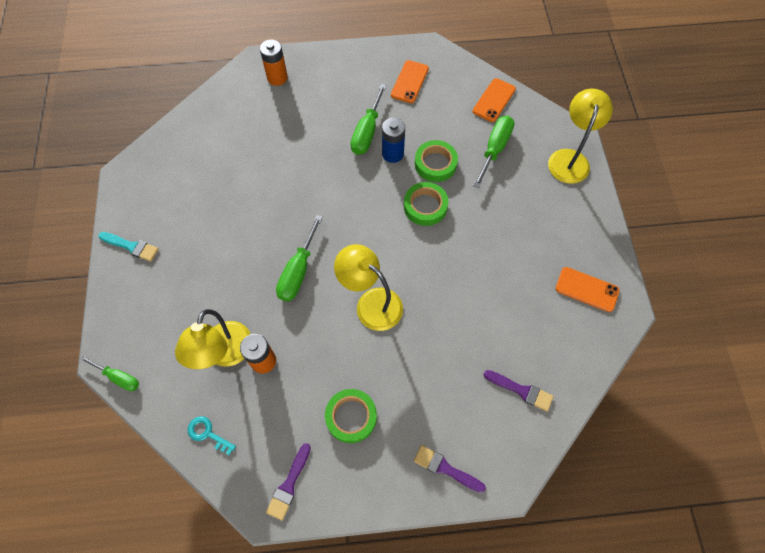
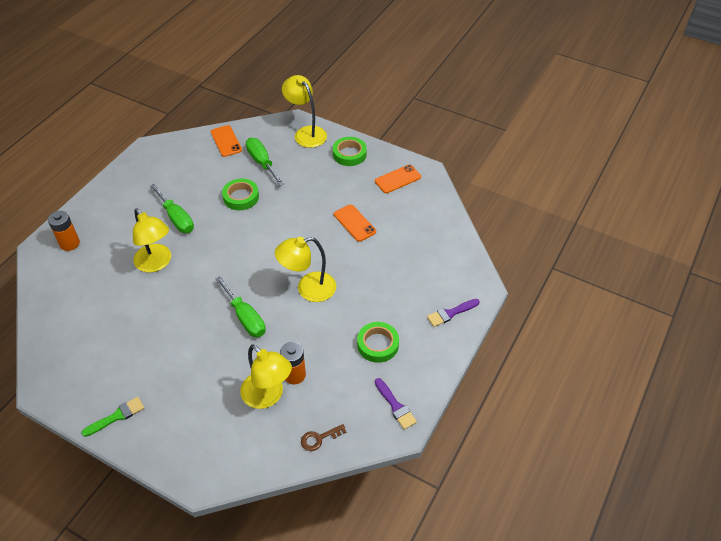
camera: 55 degrees left, 15 degrees down
(119, 377) = (223, 479): green screwdriver -> none
(131, 246) = (117, 416): turquoise brush -> green brush
(208, 434) = (319, 438): turquoise key -> brown key
(305, 156) = (156, 263): none -> yellow lamp
(392, 154) = (209, 214): blue battery -> none
(410, 82) = (163, 173): orange phone -> orange phone (354, 223)
(425, 206) = (267, 220): green tape -> green tape (349, 154)
(521, 390) = (433, 247): purple brush -> none

